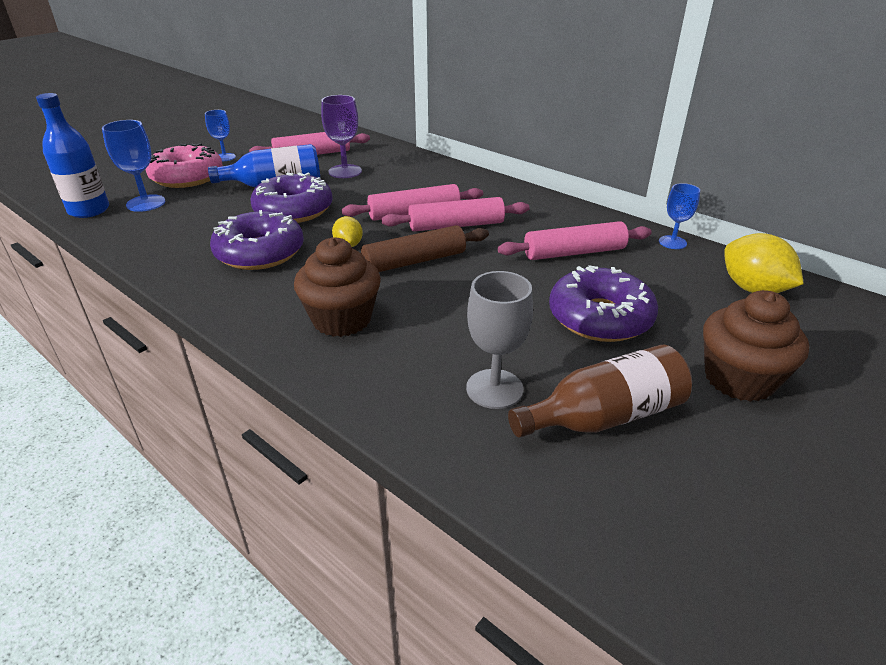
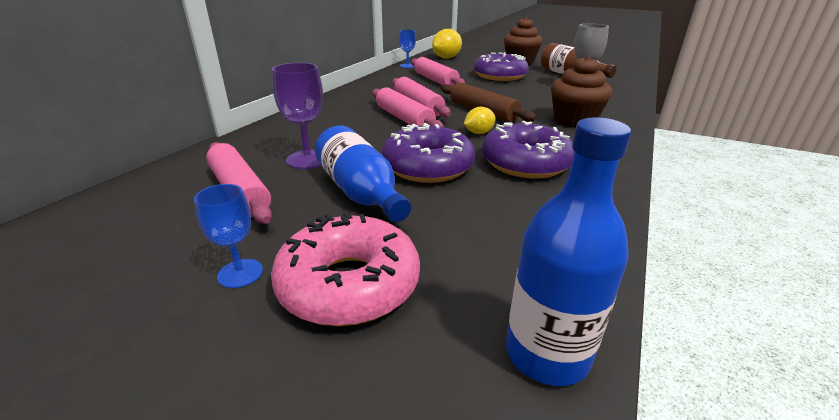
camera: 105 degrees left, 5 degrees down
(146, 203) = (474, 288): blue goblet -> none

